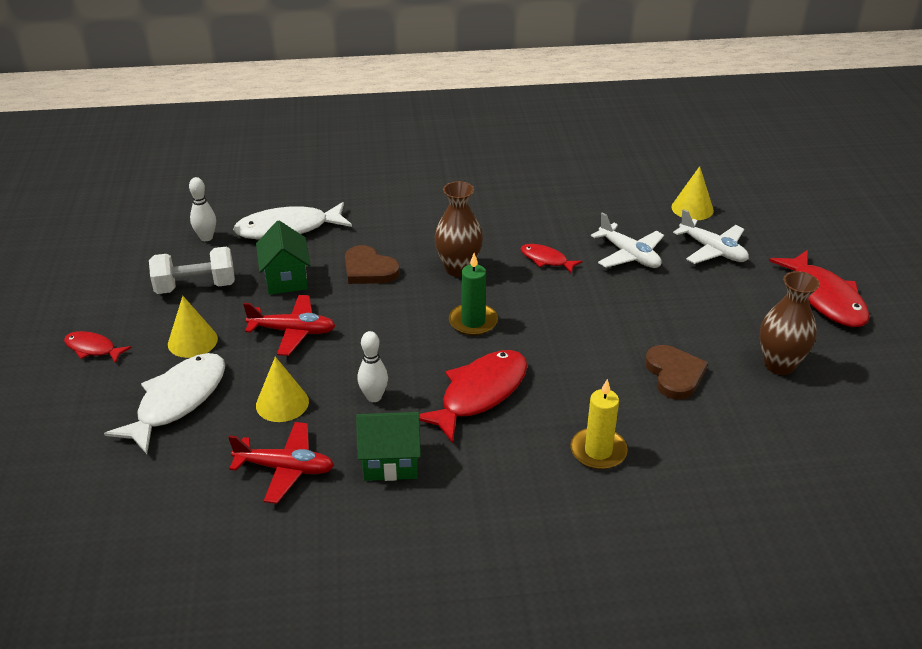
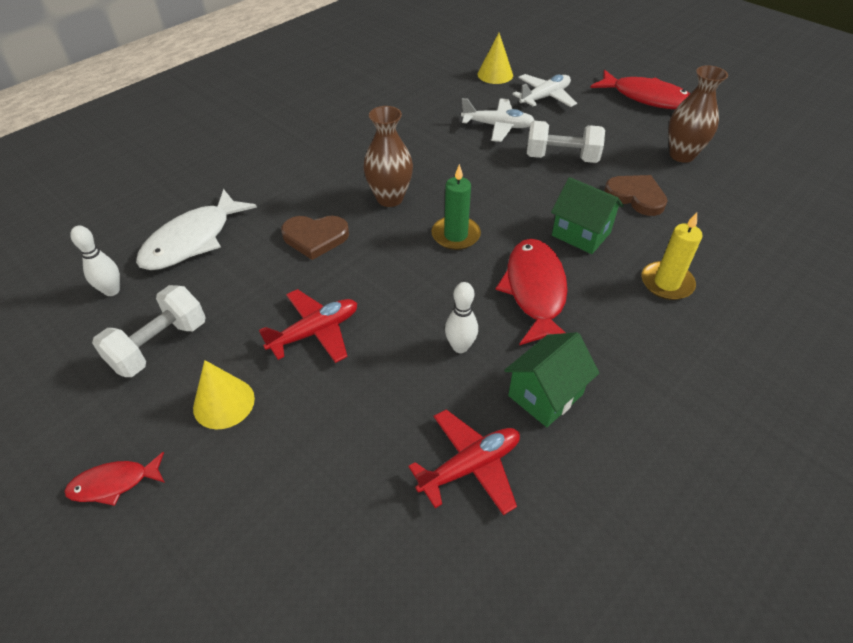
camera: 40 degrees left, 10 degrees up
(177, 401) = (283, 475): white fish -> none
(282, 403) = (389, 406): yellow cone -> none
(286, 279) = (247, 287): green house -> green house (581, 234)
(546, 260) = (446, 158): red fish -> none
(651, 309) = (561, 158): none -> white dumbbell
(712, 250) = (544, 97): white plane -> white plane turned 45 degrees counterclockwise

